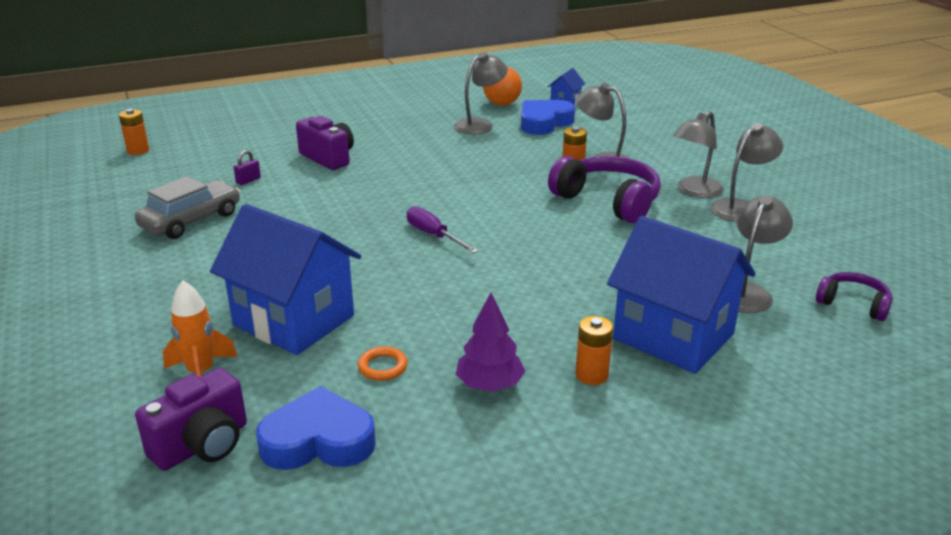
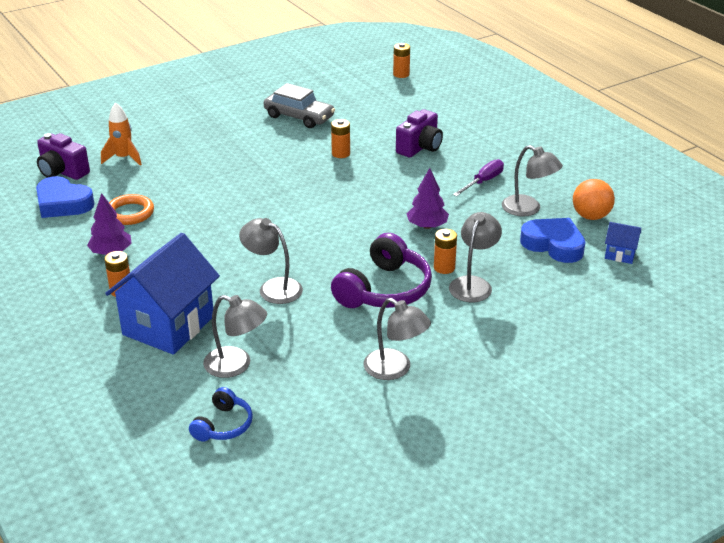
camera: 80 degrees right, 5 degrees up
(248, 180) = (367, 124): purple padlock -> none
(294, 320) = (178, 176): blue house -> none
(311, 201) = (341, 153): none -> orange battery
(318, 441) = (63, 203): blue heart -> blue heart turned 135 degrees clockwise
(382, 367) = (130, 213): orange ring -> orange ring, size x1.57
(434, 235) = (299, 211): purple screwdriver -> purple screwdriver (483, 182)
(494, 170) = (427, 226): none -> purple tree
(694, 191) = (422, 341): grey lamp -> grey lamp (273, 288)
(853, 304) = (223, 425): purple headphones -> blue headphones

